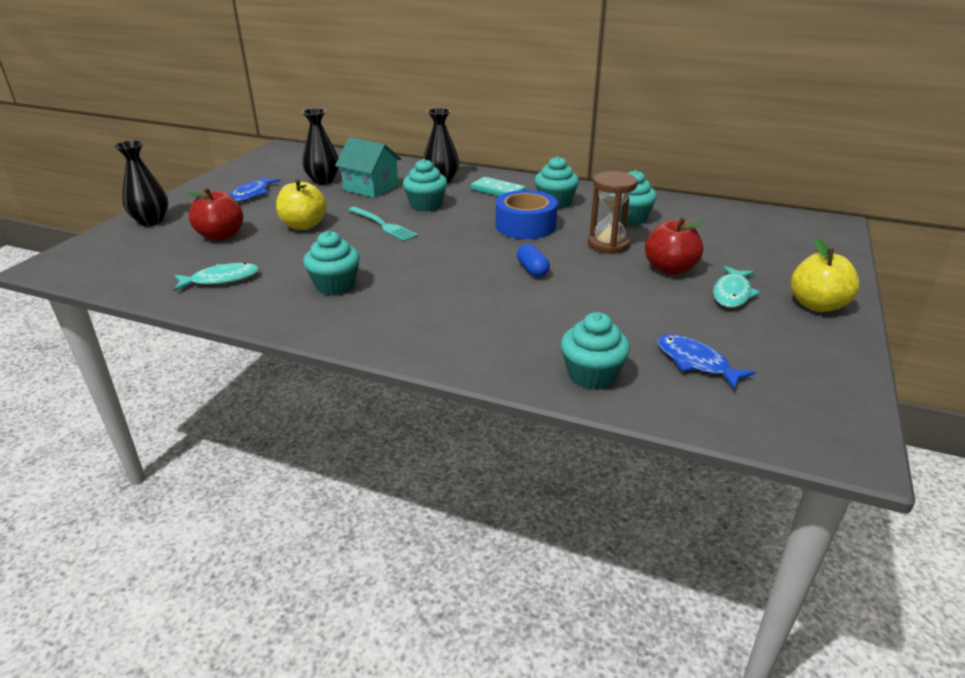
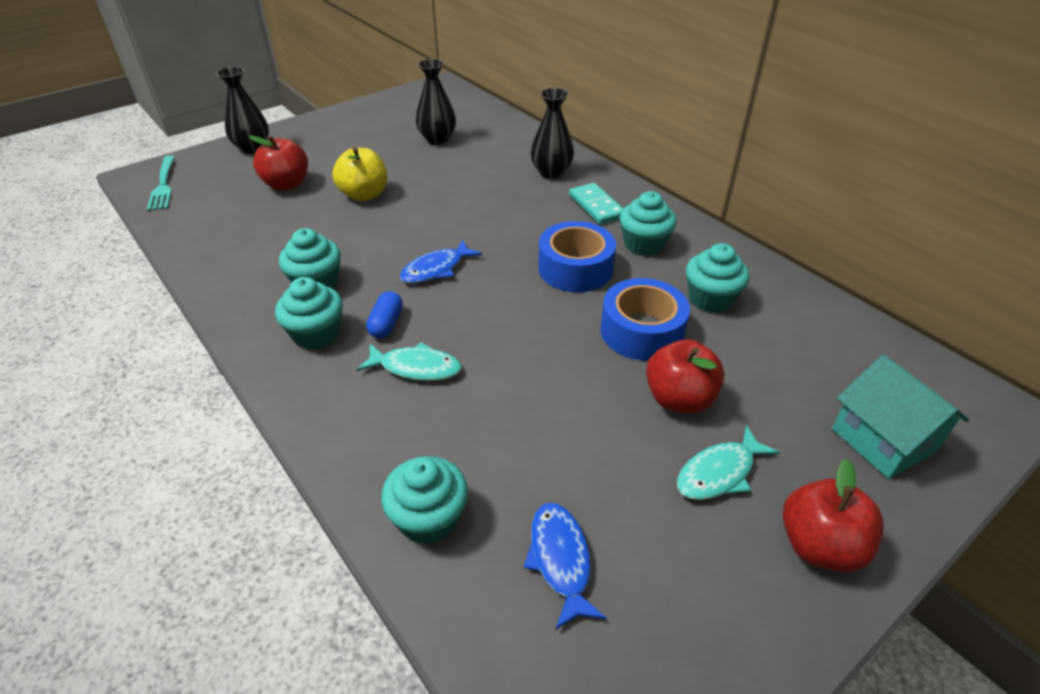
camera: 30 degrees right, 10 degrees up
(221, 279) = (236, 239): turquoise fish -> turquoise fish (416, 368)
(252, 194) = (359, 139): blue fish -> blue fish (436, 269)
(371, 187) = (472, 162): turquoise house -> turquoise house (883, 440)
(383, 225) = (434, 218): turquoise fork -> turquoise fork (163, 185)
(426, 205) = (501, 204): turquoise cupcake -> turquoise cupcake (316, 334)
(532, 269) = (519, 336): blue capsule -> blue capsule (386, 324)
(608, 244) = (641, 331): brown hourglass -> blue tape
(817, 305) = (819, 545): yellow apple -> red apple

